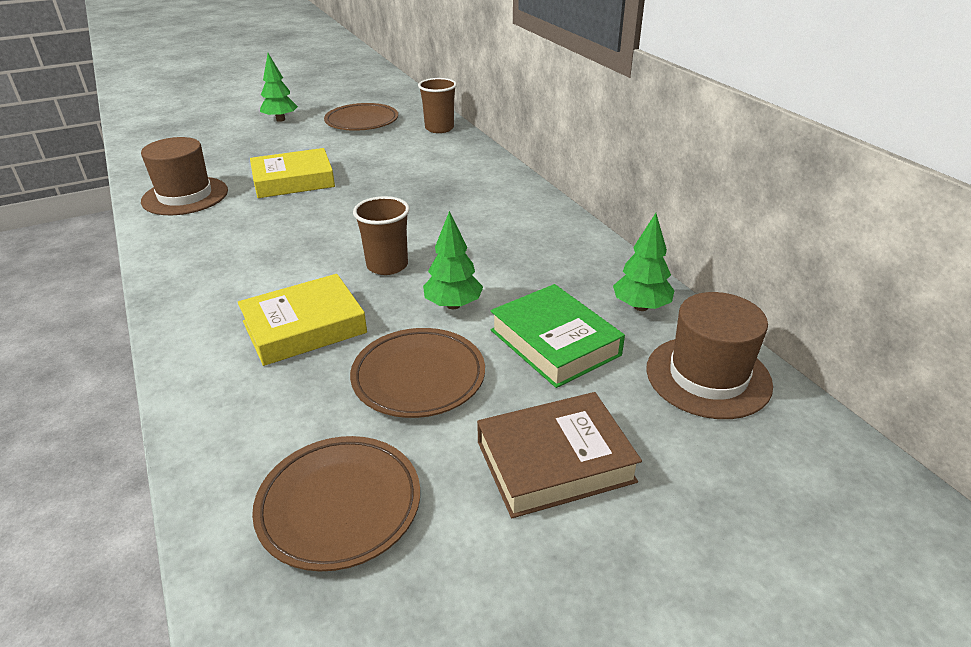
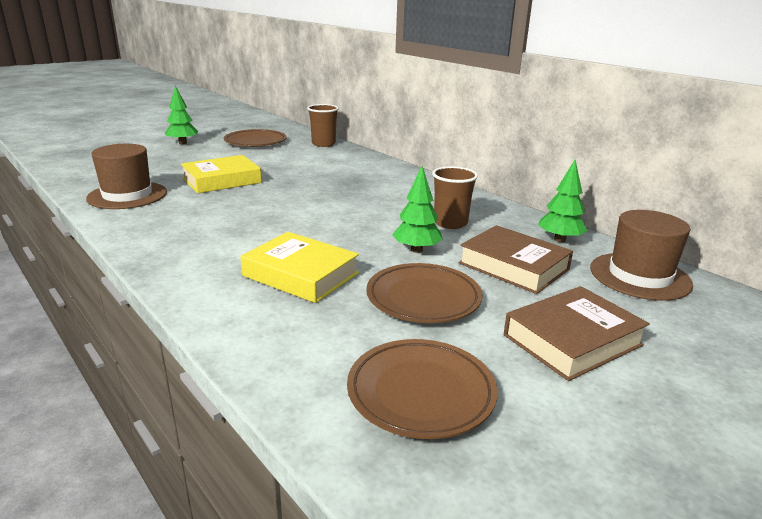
camera: 15 degrees left, 10 degrees down
(304, 327) = (300, 274): yellow book -> yellow book turned 75 degrees clockwise
(387, 265) = (343, 229): brown cup -> brown cup (450, 223)
(554, 342) = (513, 266): green book -> brown book

